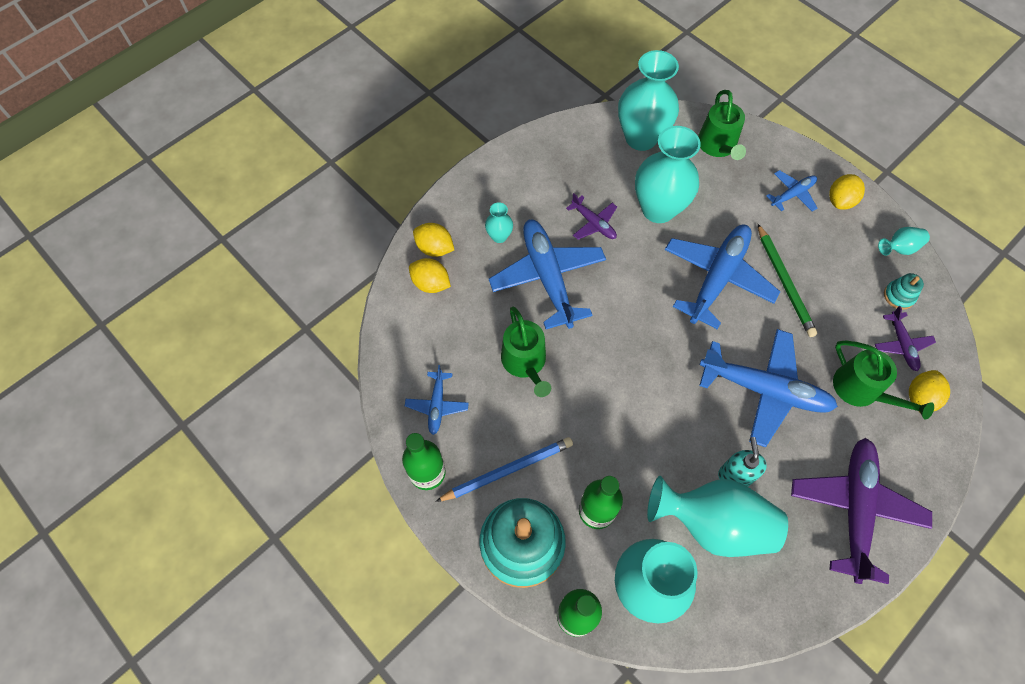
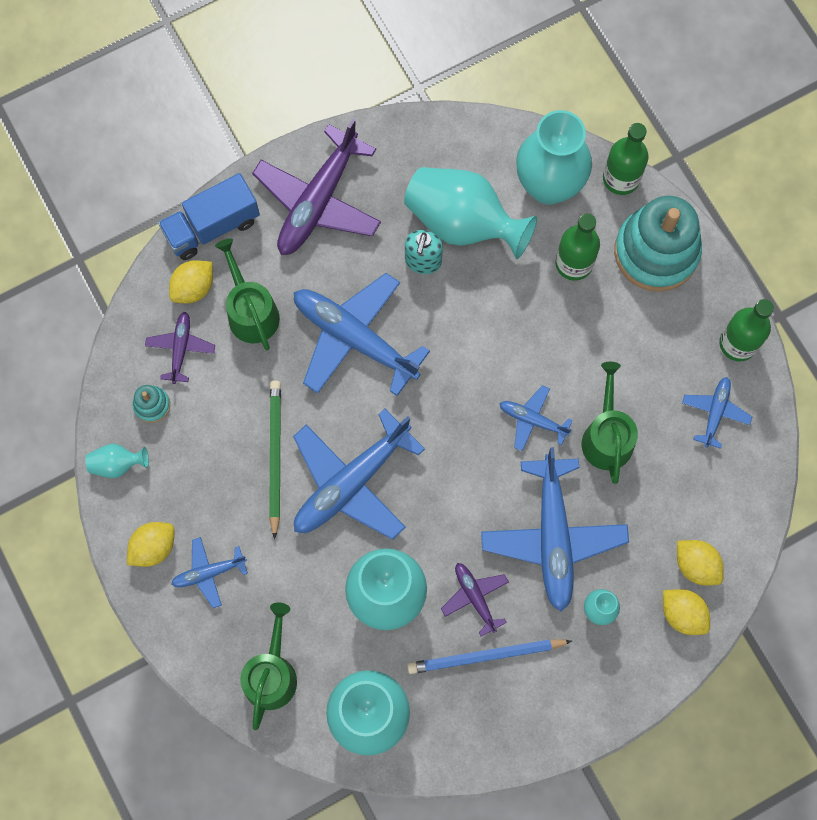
camera: 165 degrees left, 10 degrees up
(507, 470) = (654, 325): blue pencil -> blue pencil (485, 656)
(591, 360) = (532, 420): none -> blue plane
(935, 457) = (212, 226): none -> blue truck

